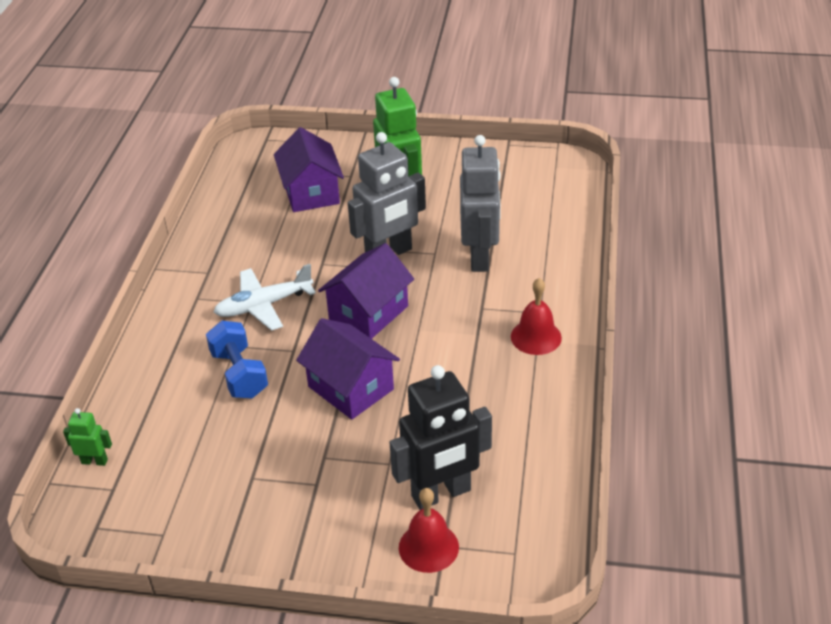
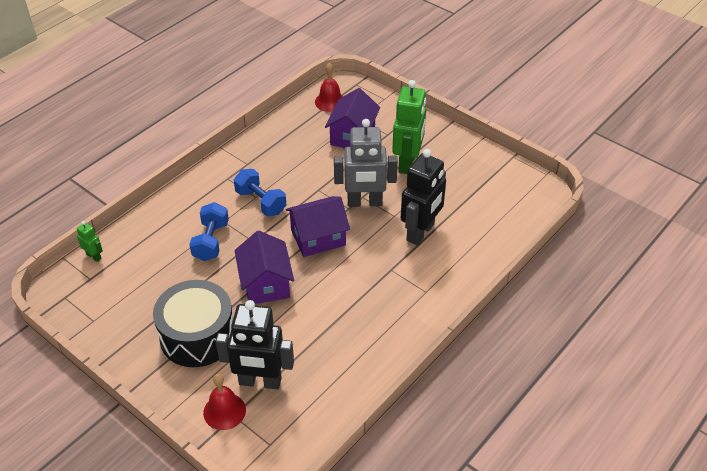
camera: 30 degrees right, 5 degrees up
(263, 305) = (261, 202): white plane -> blue dumbbell
(318, 483) = (197, 336): none -> black drum
(480, 257) = (421, 232): grey robot -> black robot
(536, 337) = (408, 308): red bell -> red bell (330, 102)

